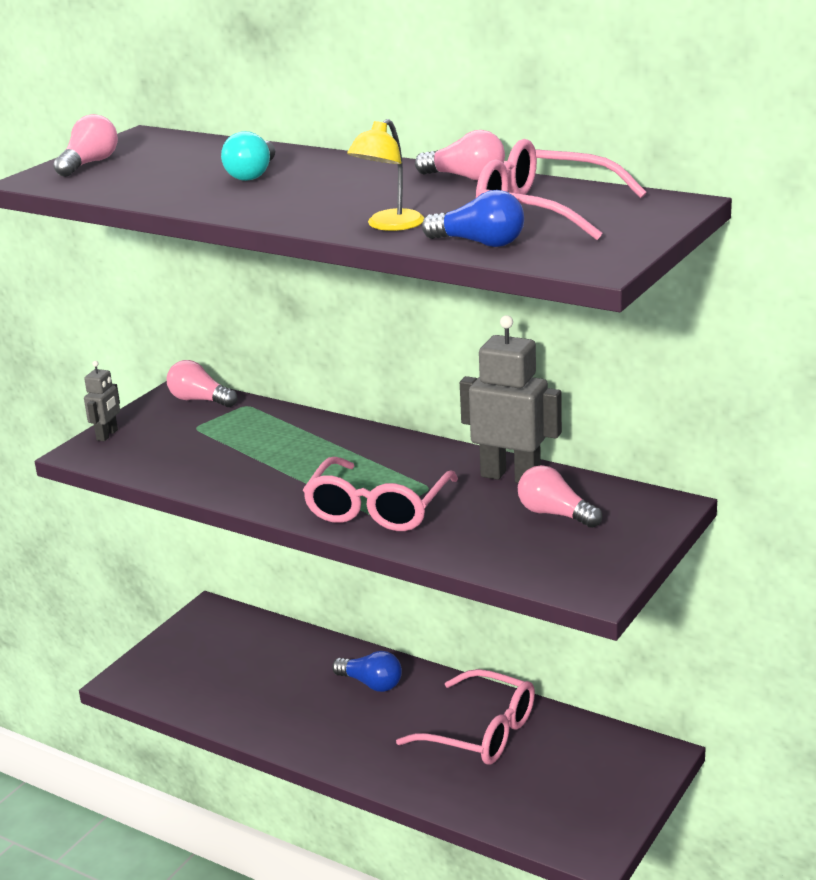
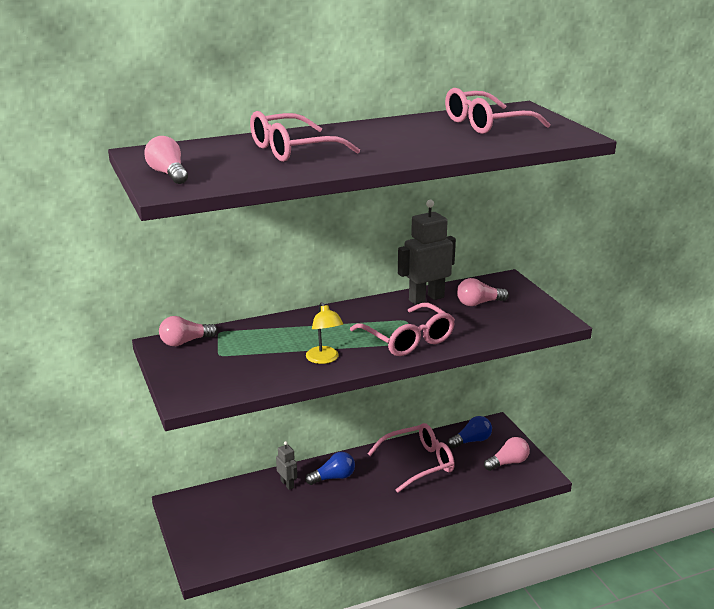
camera: 55 degrees left, 0 degrees up
(107, 435) = (176, 384): grey robot -> grey robot (287, 484)
(252, 174) = (293, 150): turquoise light bulb -> pink glasses
(389, 225) = (449, 149): yellow lamp -> yellow lamp (324, 359)
(465, 178) = (403, 122): pink light bulb -> pink light bulb (508, 463)
(479, 243) = (511, 143): blue light bulb -> blue light bulb (471, 441)

